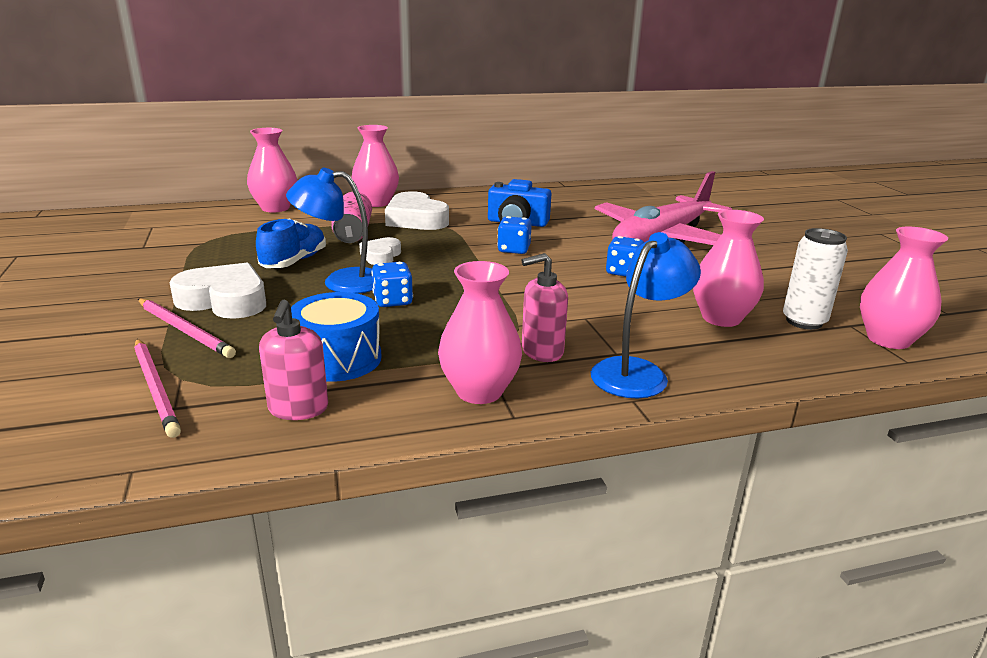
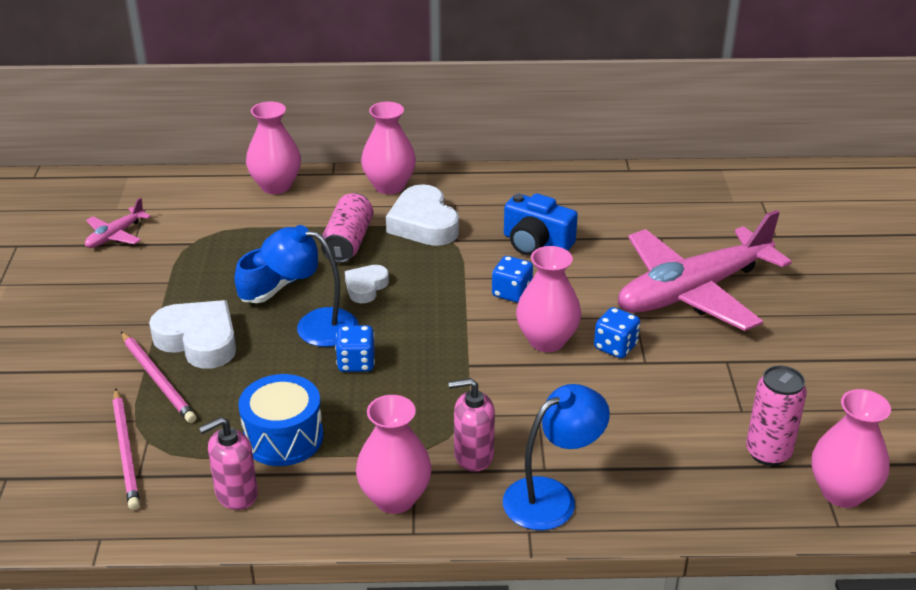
camera: 15 degrees right, 10 degrees up
(124, 243) = (115, 235): none -> pink plane
(298, 409) = (236, 494): pink soap dispenser -> pink soap dispenser turned 45 degrees clockwise
(721, 318) = (680, 435): pink vase -> pink vase (547, 341)
(804, 321) = (768, 452): white can -> pink can

